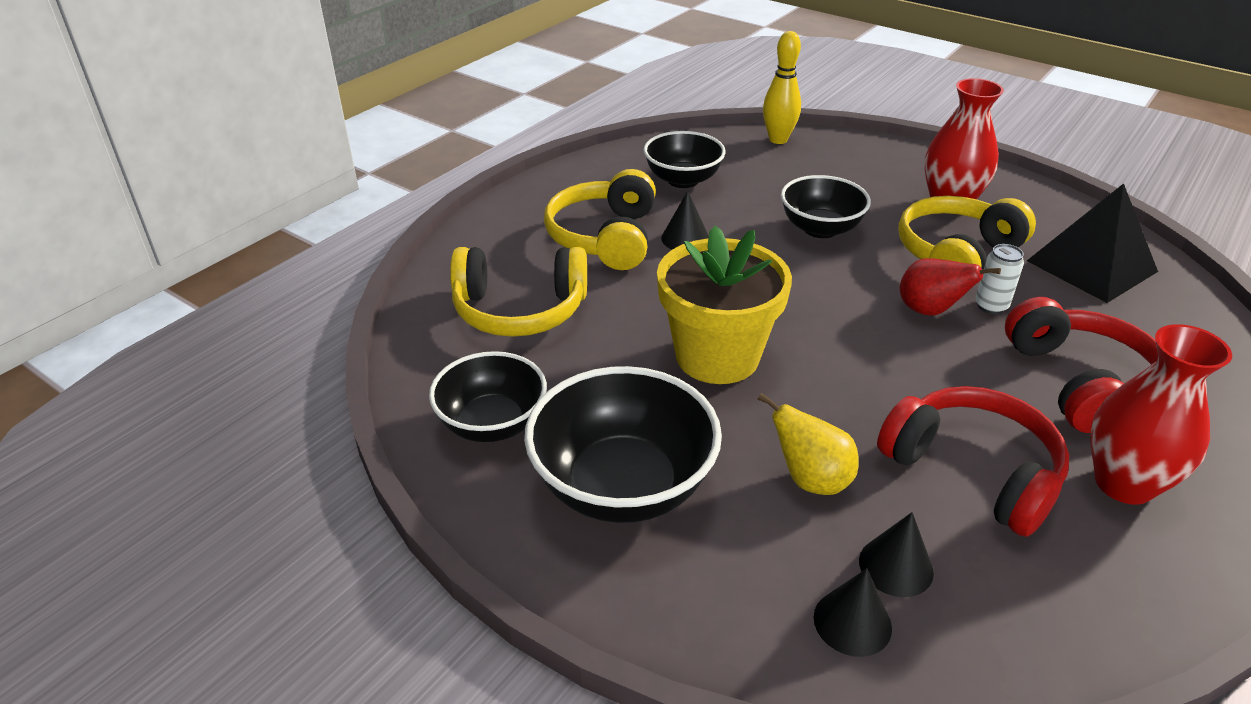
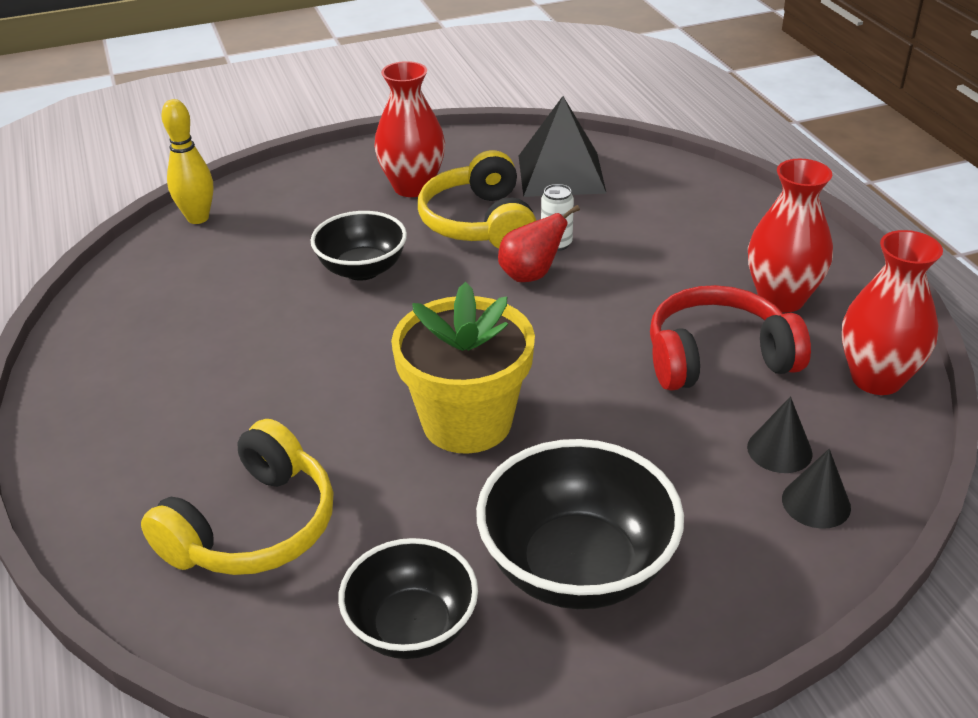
camera: 55 degrees left, 0 degrees up
(605, 237) = (207, 407): yellow headphones -> none
(683, 180) = (180, 308): black bowl -> none
(685, 238) = (276, 355): black cone -> none
(810, 480) = (660, 446): yellow pear -> none
(1081, 382) = (674, 255): red headphones -> none
(1096, 609) = (876, 379): none -> red vase

